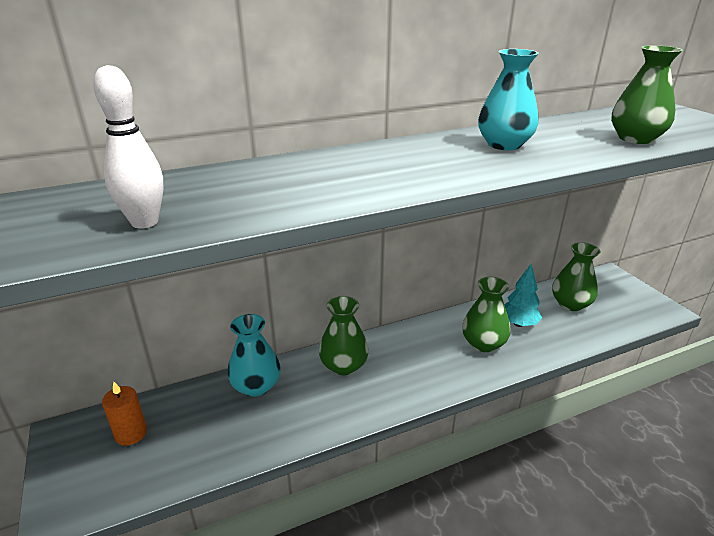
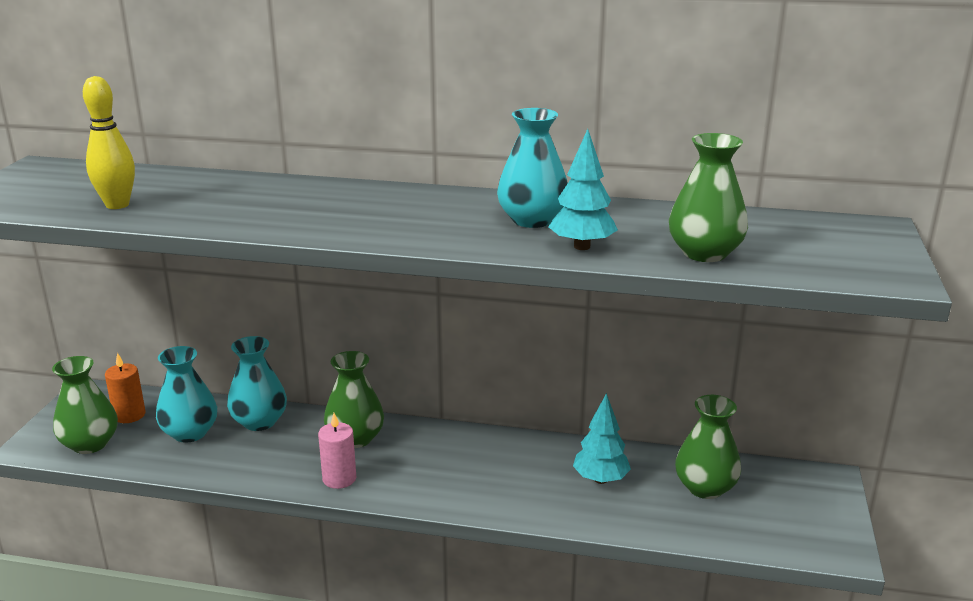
camera: 35 degrees right, 5 degrees down
(145, 222) = (117, 205): white bowling pin -> yellow bowling pin
(208, 422) = (190, 433): none -> turquoise vase
(371, 401) = (339, 478): none -> pink candle
(483, 343) = (527, 480): green vase -> green vase (90, 444)
(571, 152) = (582, 246): none -> turquoise tree

